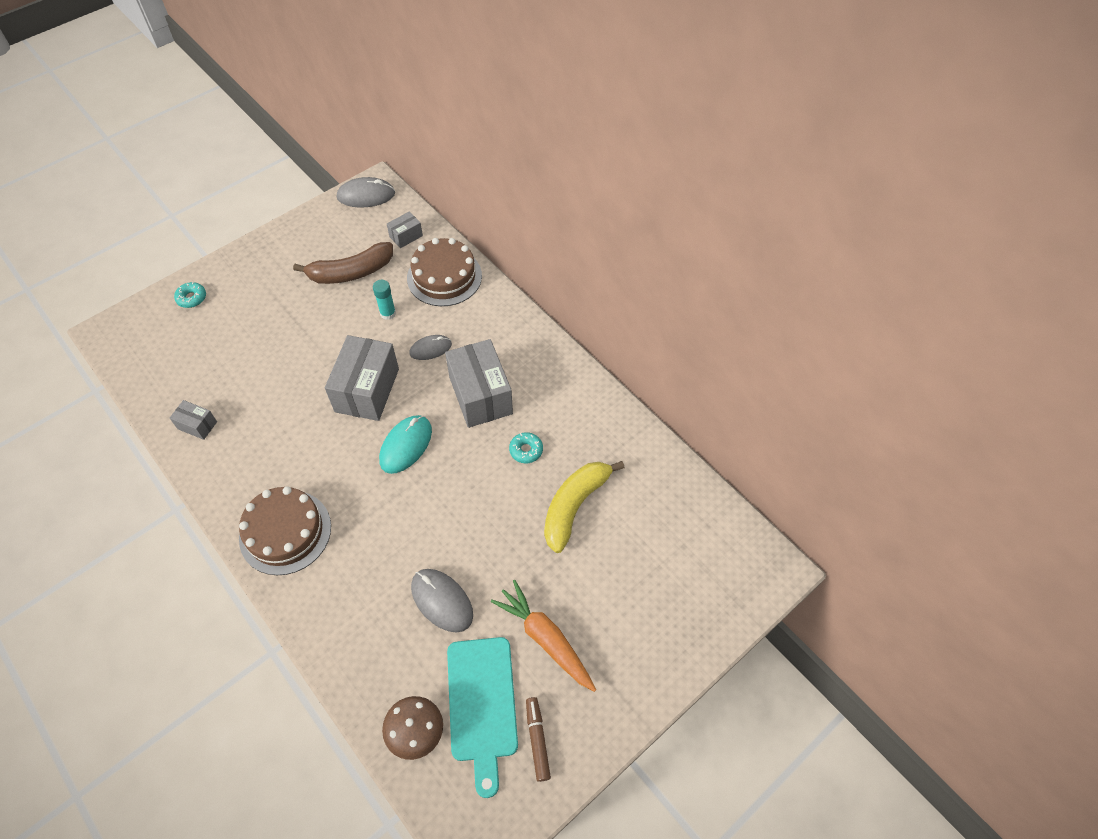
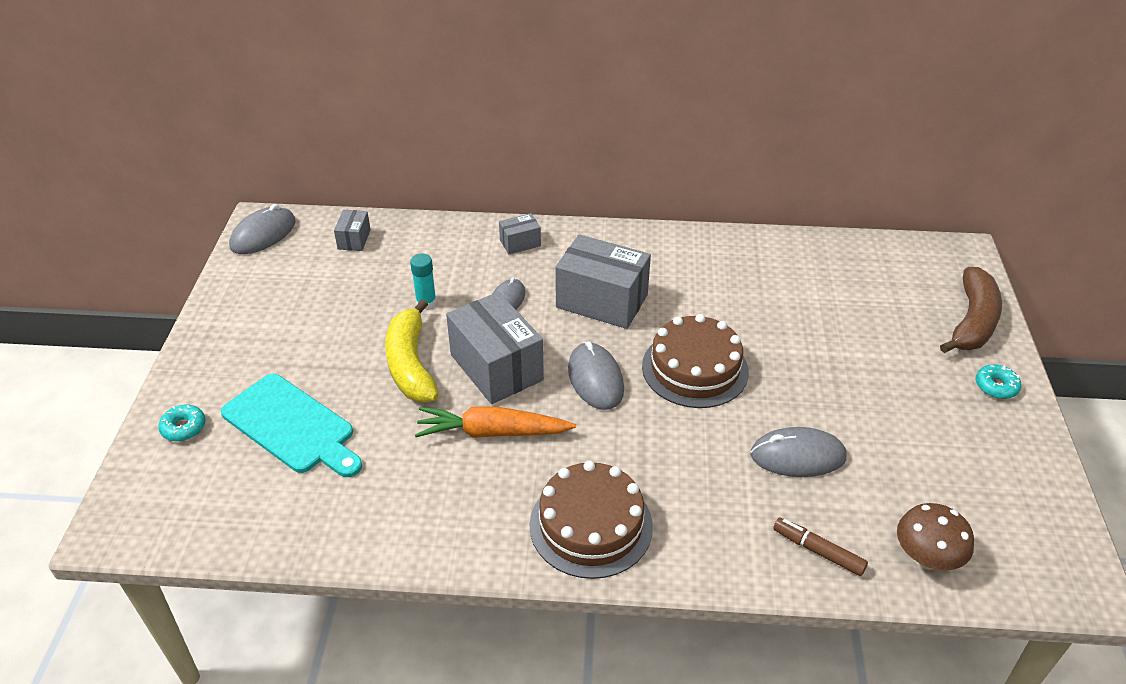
camera: 45 degrees left, 15 degrees down
(197, 425) = (362, 520): grey box -> grey box (520, 243)
(351, 272) = (340, 296): brown banana -> brown banana (972, 321)
(406, 445) = (595, 379): turquoise mouse -> grey mouse
(444, 277) = (438, 245): brown cake -> brown cake (695, 369)
(482, 704) = (935, 493): turquoise cutting board -> turquoise cutting board (292, 426)
(526, 450) = (696, 310): turquoise donut -> turquoise donut (996, 386)
(537, 740) = (1003, 478): brown marker -> brown marker (818, 551)
(545, 638) = (904, 413): orange carrot -> orange carrot (492, 432)
(574, 506) = (787, 317): yellow banana -> yellow banana (410, 365)

